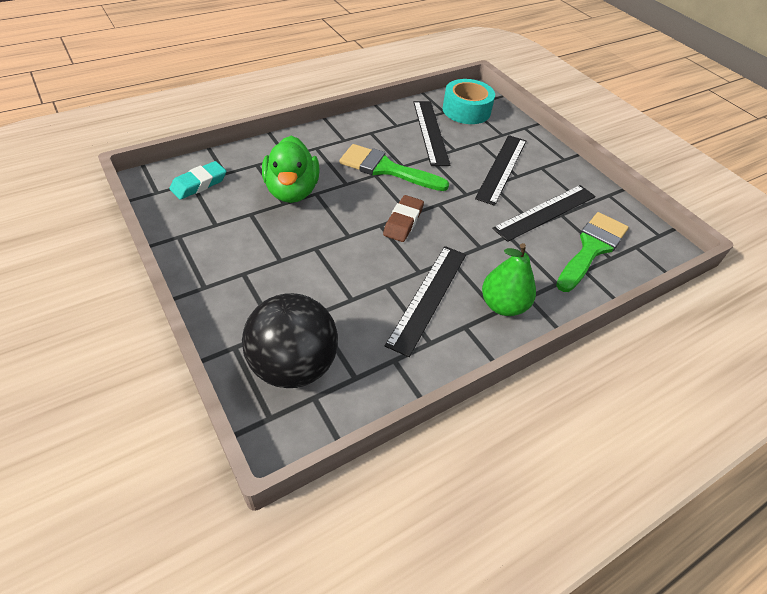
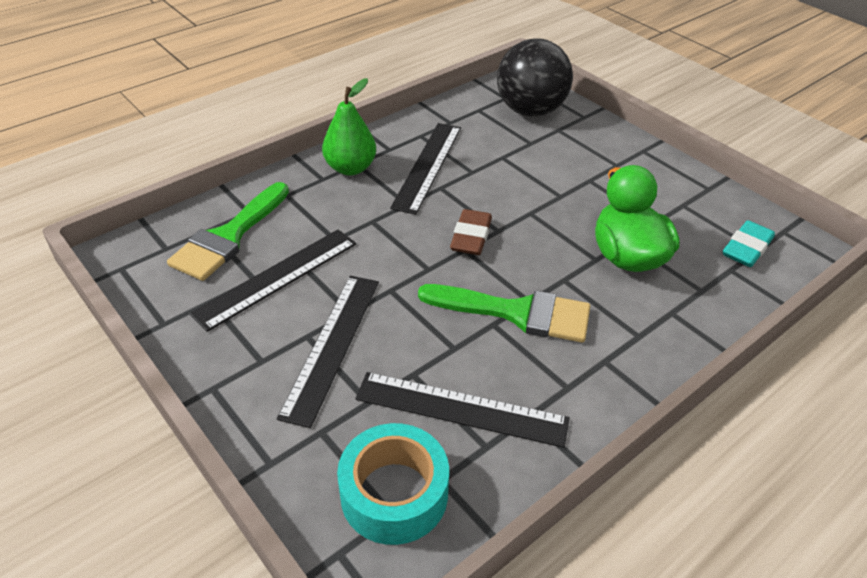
camera: 175 degrees right, 5 degrees down
(430, 132) = (461, 409): black ruler -> black ruler turned 60 degrees counterclockwise

